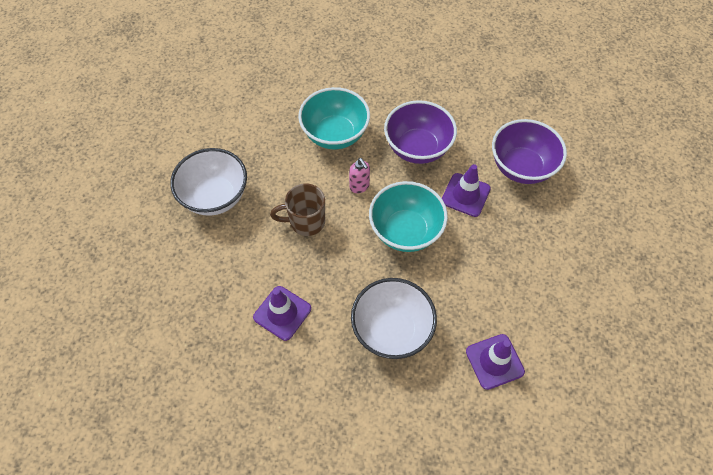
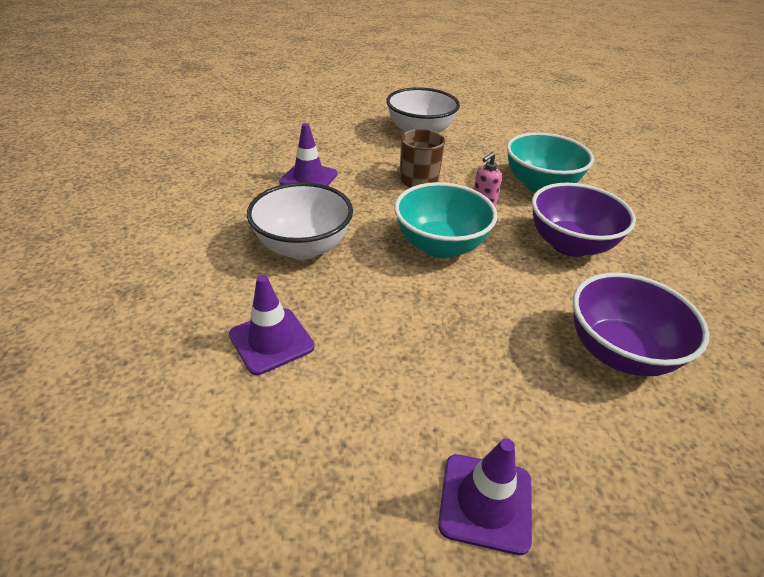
camera: 75 degrees right, 20 degrees down
(465, 195) = (526, 293): purple traffic cone -> purple traffic cone (485, 502)

